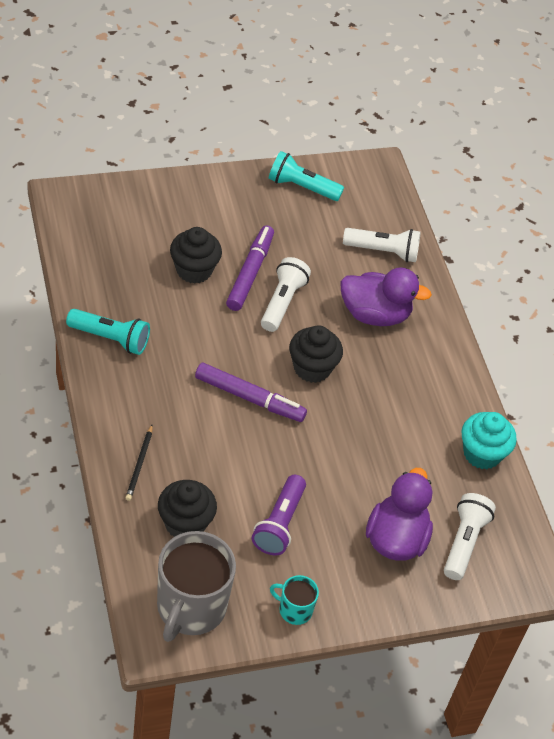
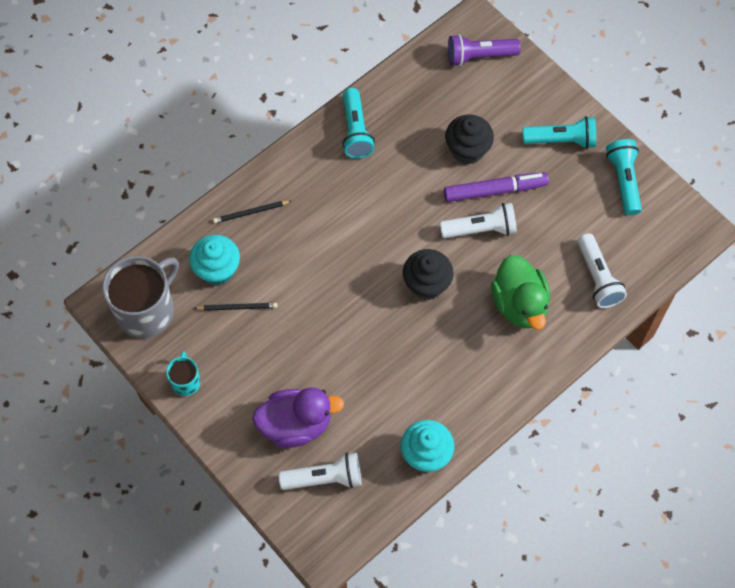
camera: 70 degrees right, 15 degrees up
(185, 523) = (217, 270): black cupcake -> turquoise cupcake
(190, 608) = (146, 310): grey mug -> grey mug turned 135 degrees clockwise
(232, 204) = (561, 140): none -> turquoise flashlight
(239, 526) = (237, 307): none -> black pencil
(249, 398) = (364, 254): purple marker -> none
(279, 524) = (257, 334): purple flashlight -> purple flashlight (479, 56)
(375, 314) = (519, 304): purple duck -> green duck

